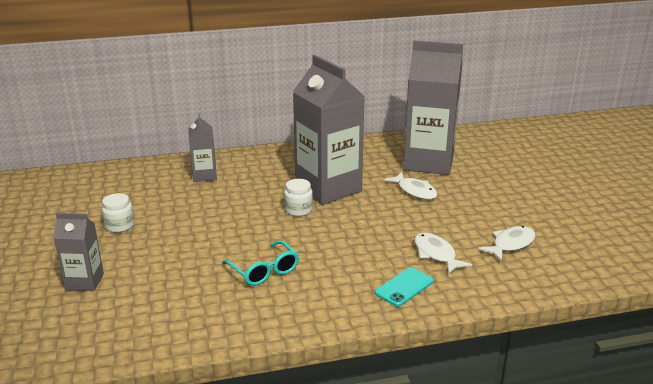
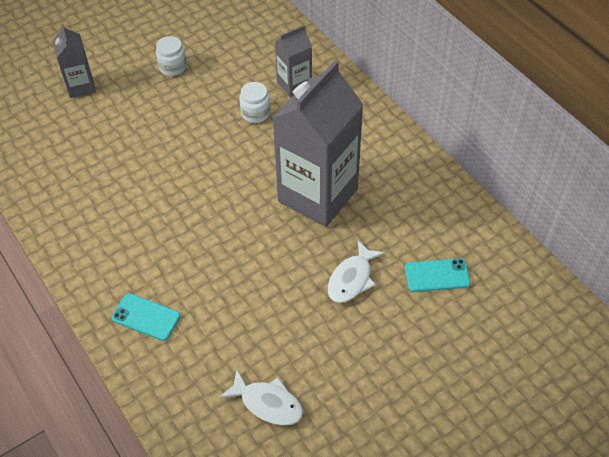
camera: 70 degrees right, 25 degrees up
(264, 270) = (137, 197): turquoise glasses -> none
(298, 210) = (258, 185): white jar -> white jar (255, 113)
(428, 162) = (437, 275): grey carton -> turquoise phone
(436, 254) = (218, 332): white fish -> none

